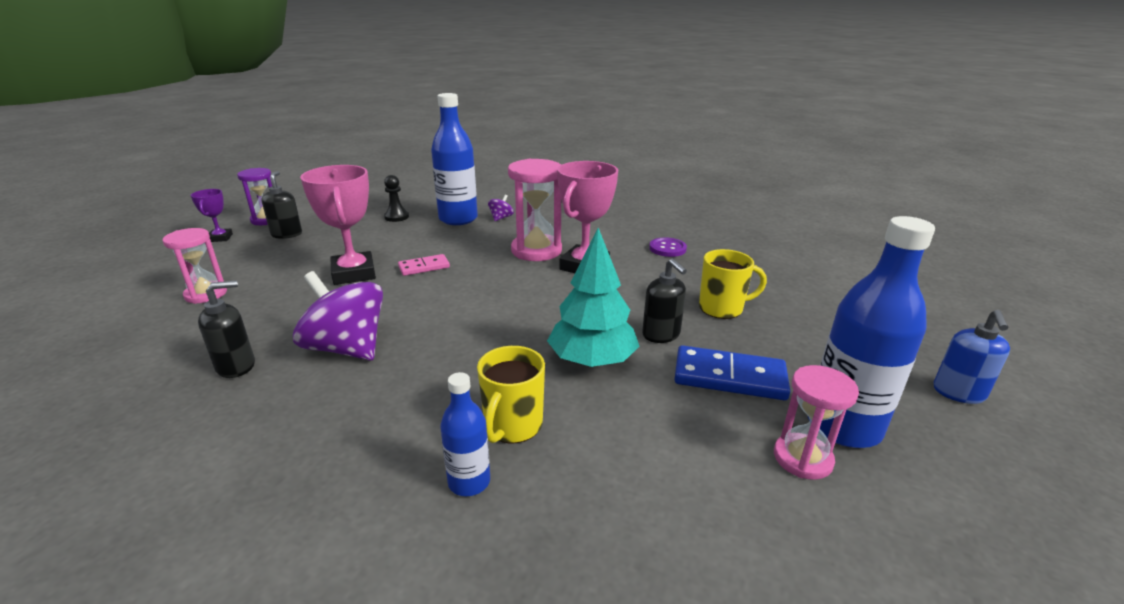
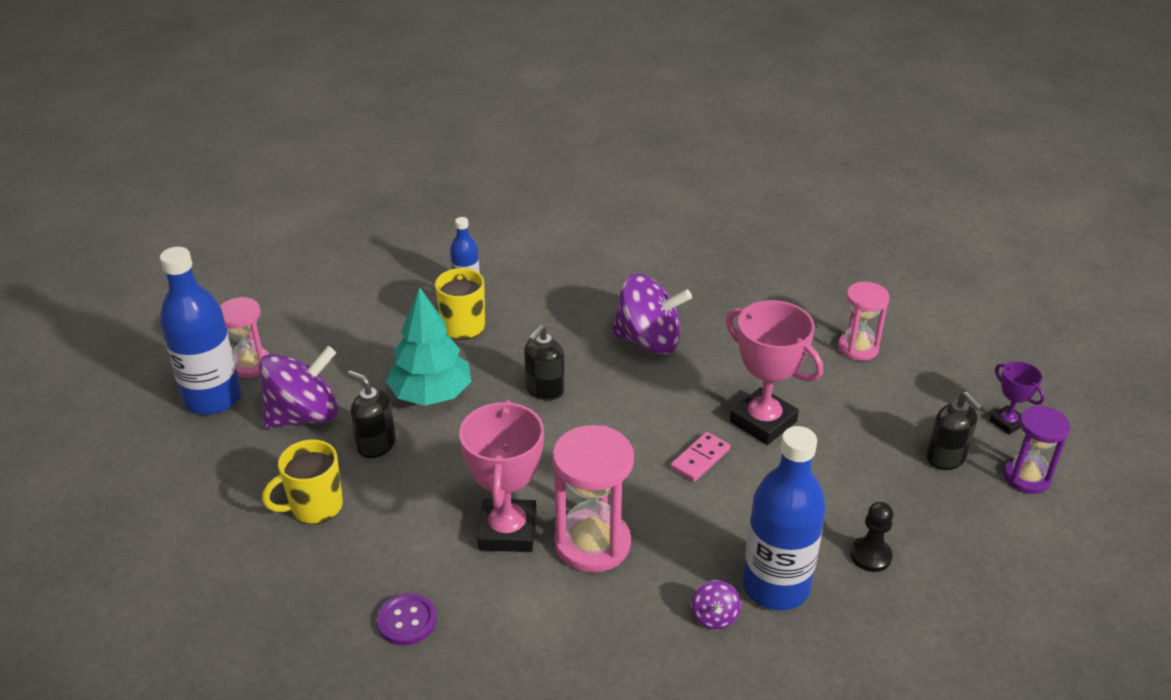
camera: 155 degrees right, 10 degrees up
(236, 366) = (710, 302): black soap dispenser -> black soap dispenser (544, 390)
(729, 377) = (304, 416): blue domino -> purple spinning top
(958, 393) = (94, 463): blue soap dispenser -> none

